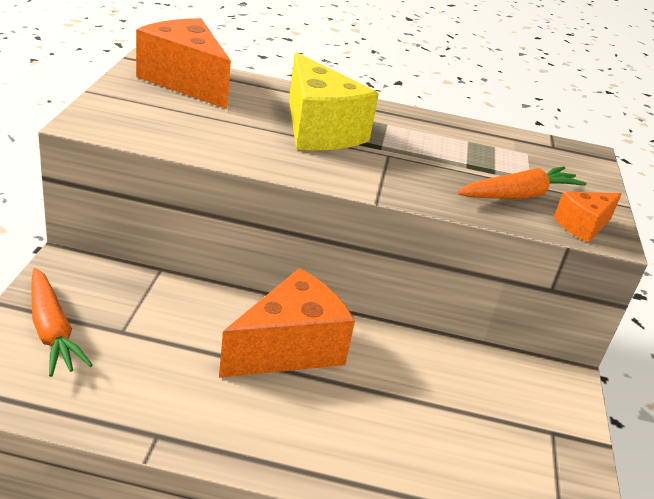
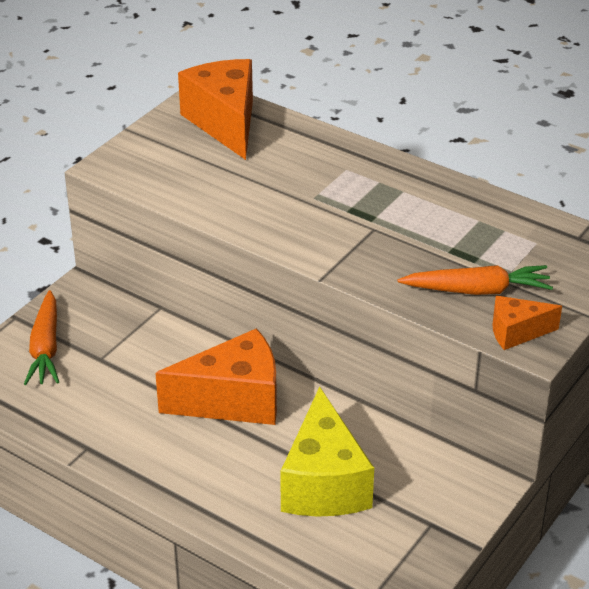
camera: 30 degrees right, 5 degrees up
(319, 130) = (322, 193): yellow cheese -> yellow cheese (324, 483)

